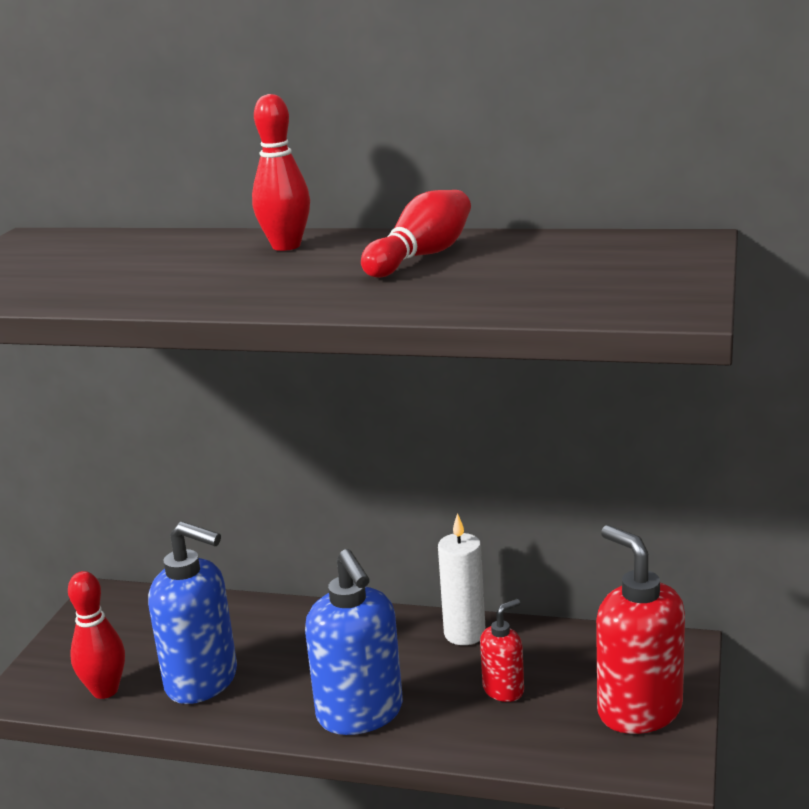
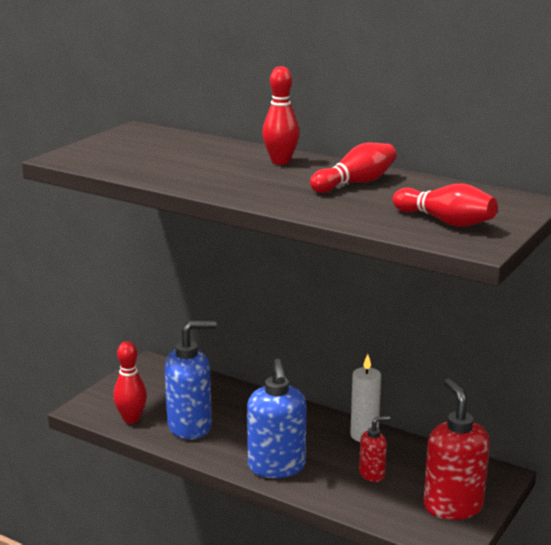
camera: 15 degrees right, 0 degrees up
(202, 681) = (190, 426): blue soap dispenser -> blue soap dispenser turned 60 degrees counterclockwise
(598, 285) = (445, 221): none -> red bowling pin

